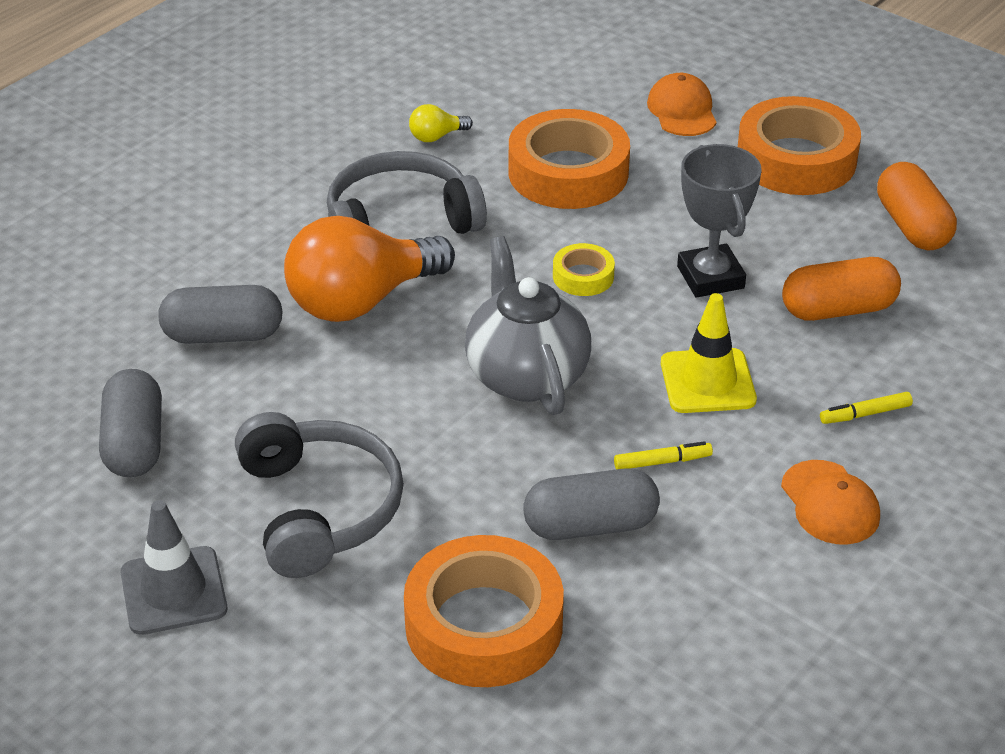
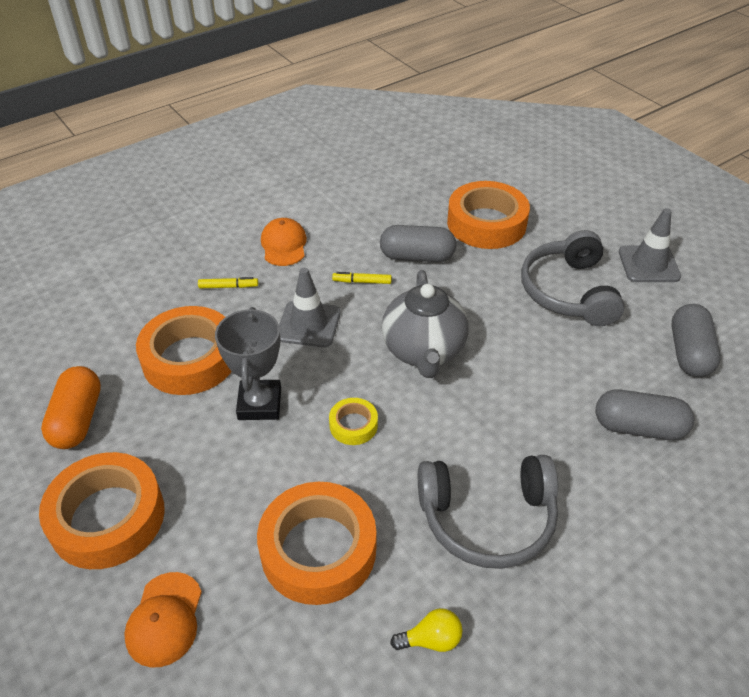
camera: 165 degrees left, 5 degrees up
(361, 301) = (530, 438): orange light bulb -> none
(707, 381) = (308, 324): yellow traffic cone -> grey traffic cone
(838, 309) = (190, 358): orange capsule -> orange tape

